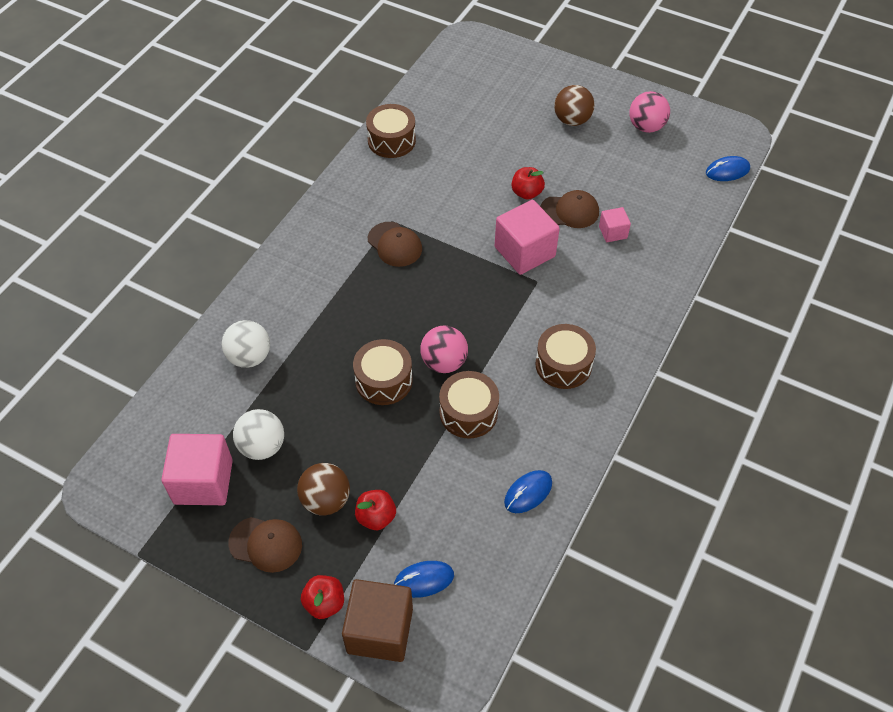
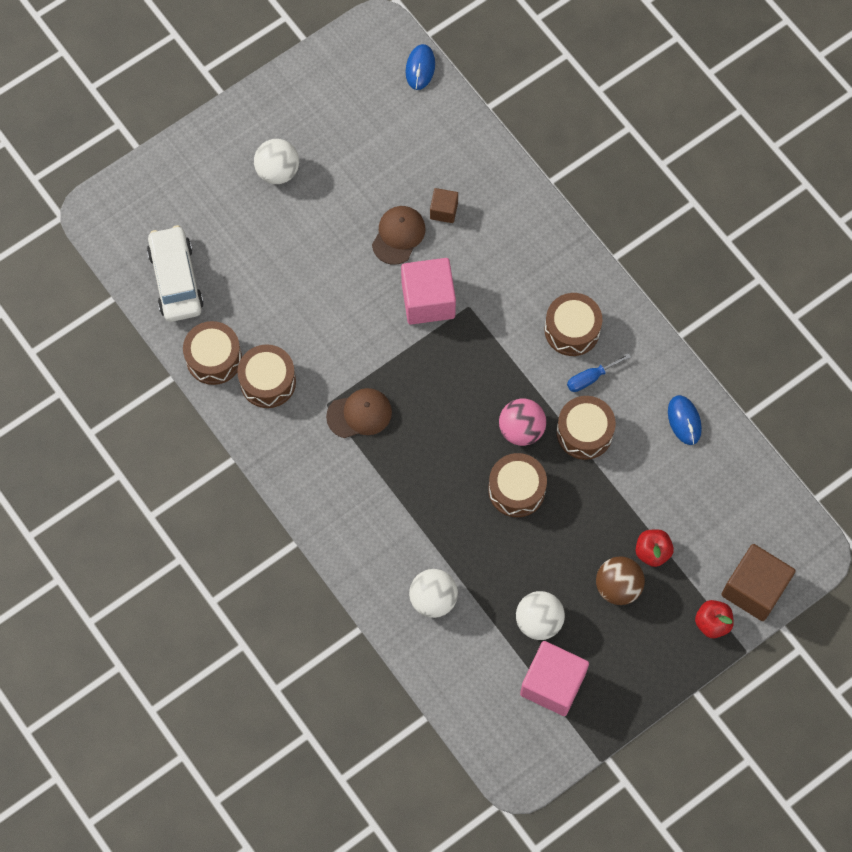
camera: 65 degrees left, 15 degrees up
(266, 544) = (638, 651): brown cap -> none
(390, 178) = (268, 381): none -> brown drum
(424, 580) = (726, 537): blue mouse -> none
(443, 97) = (176, 279): none -> white car
(525, 397) = (590, 378): none -> blue screwdriver
(526, 193) = (354, 262): red apple -> none
(572, 120) = (278, 171): brown ball -> white ball
(613, 232) = (444, 210): pink cube -> brown cube
(646, 127) = (324, 107): pink ball -> none

